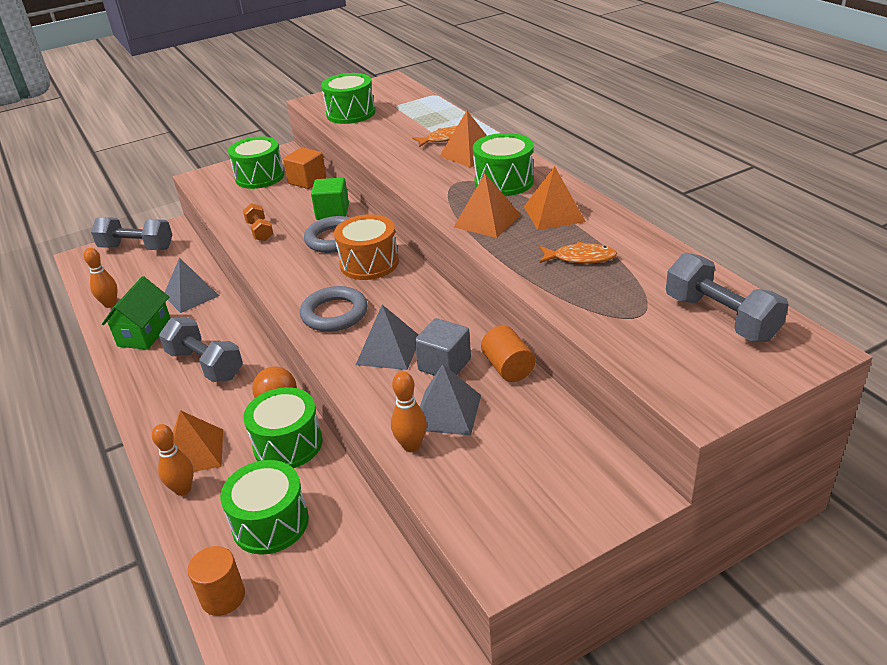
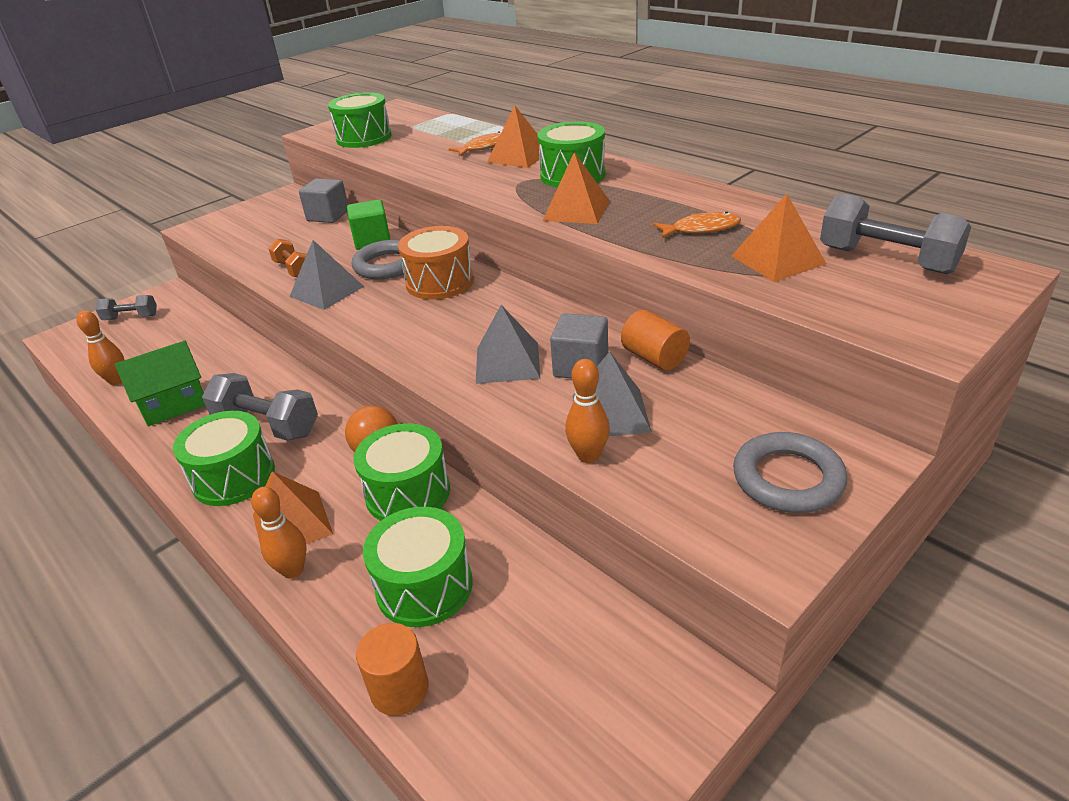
camera: 15 degrees left, 0 degrees up
(137, 248) = (131, 317): grey dumbbell -> grey dumbbell, size x0.59
(144, 333) = (174, 405): green house -> green house turned 60 degrees clockwise
(191, 295) = (219, 356): grey pyramid -> grey pyramid (326, 291)
(260, 177) = (269, 219): green drum -> green drum (234, 477)
(307, 181) = (328, 216): orange cube -> grey cube
(334, 314) = (424, 336): grey ring -> grey ring (787, 478)
(554, 214) = (645, 195): orange pyramid -> orange pyramid (778, 260)

